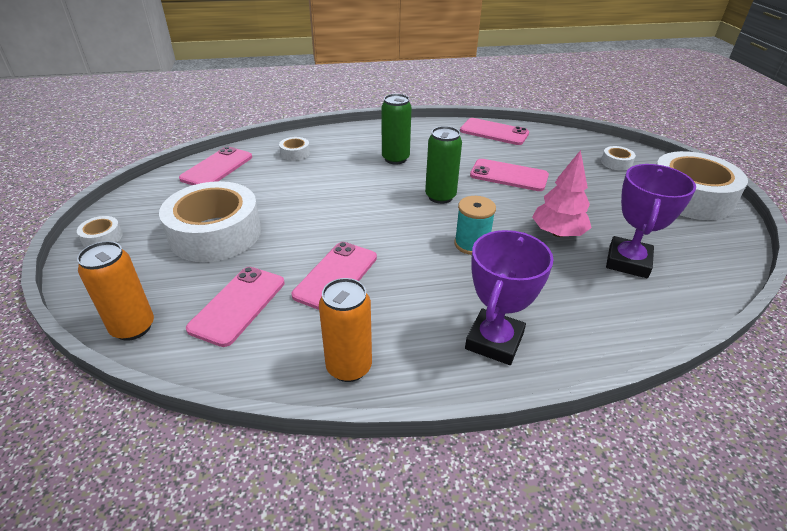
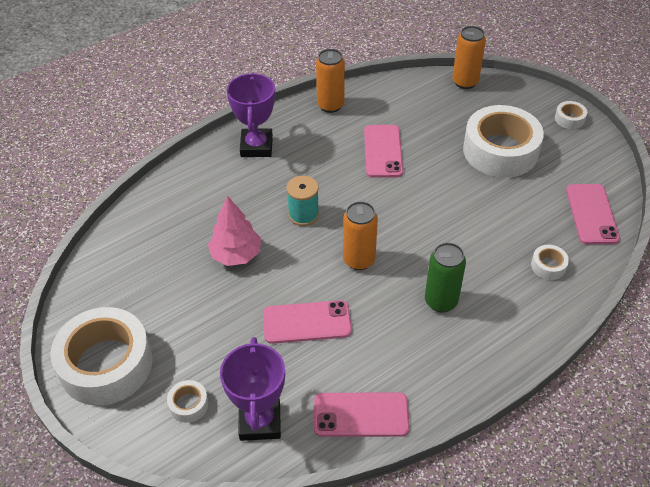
camera: 155 degrees right, 10 degrees up
(238, 305) = (423, 112): pink phone -> none
(440, 197) = (359, 260): green can -> orange can
(628, 262) = (173, 244): purple trophy -> purple trophy (260, 421)

